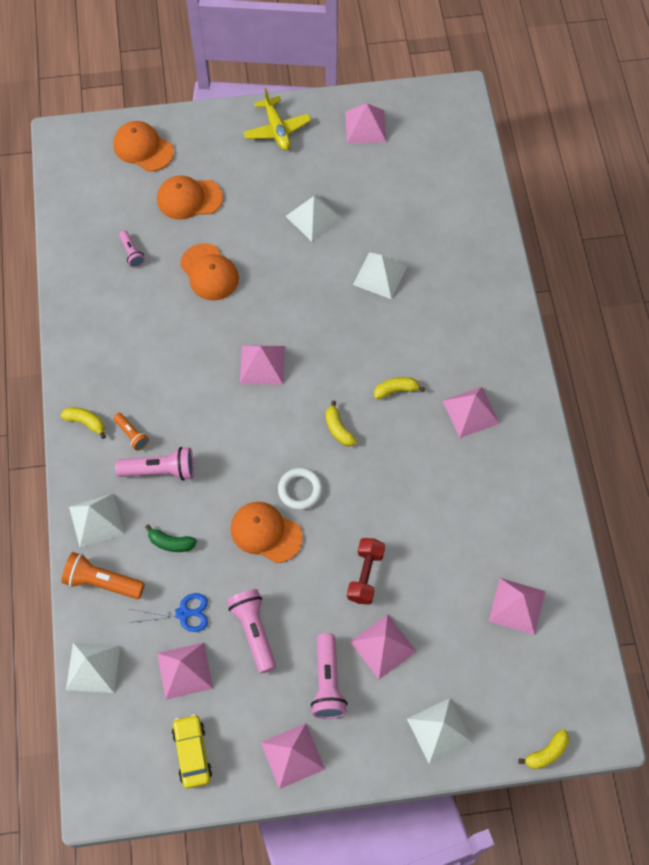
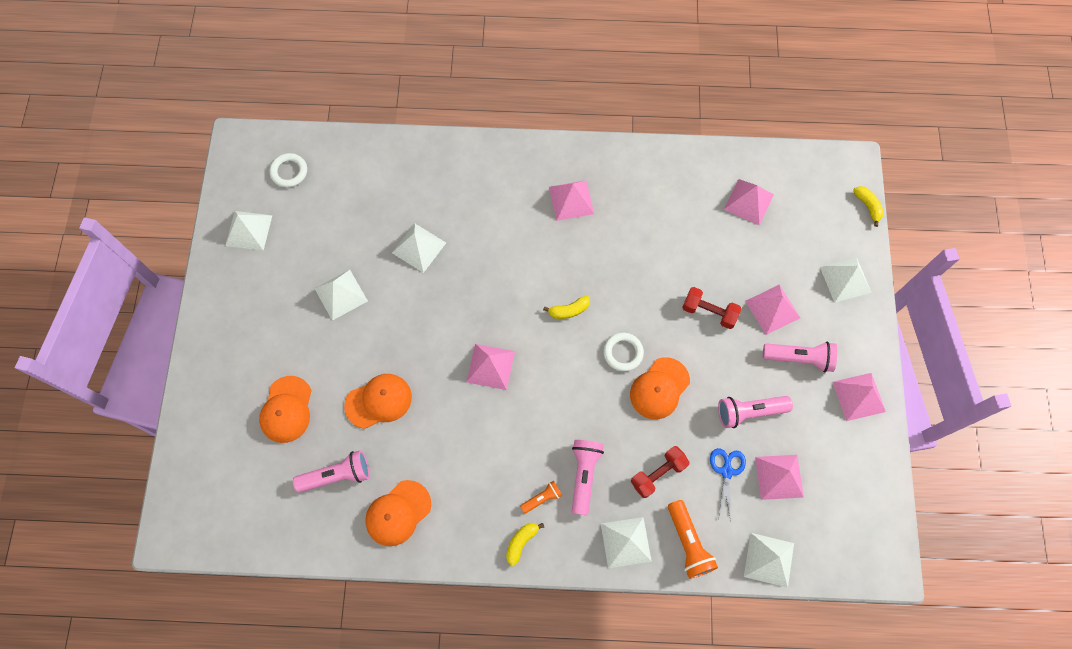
camera: 80 degrees left, 5 degrees up
(102, 582) = (688, 543): orange flashlight -> orange flashlight turned 45 degrees counterclockwise
(132, 253) = (337, 475): pink flashlight -> pink flashlight, size x1.73
(143, 148) = (210, 449): orange cap -> orange cap (398, 513)
(171, 543) = (658, 474): green banana -> red dumbbell
(192, 753) = (852, 479): yellow car -> none
(277, 129) = (227, 312): yellow plane -> none
(365, 126) = (248, 230): pink pyramid -> white pyramid
(396, 390) = (539, 256): yellow banana -> none
(437, 145) = (289, 172): none -> white ring

